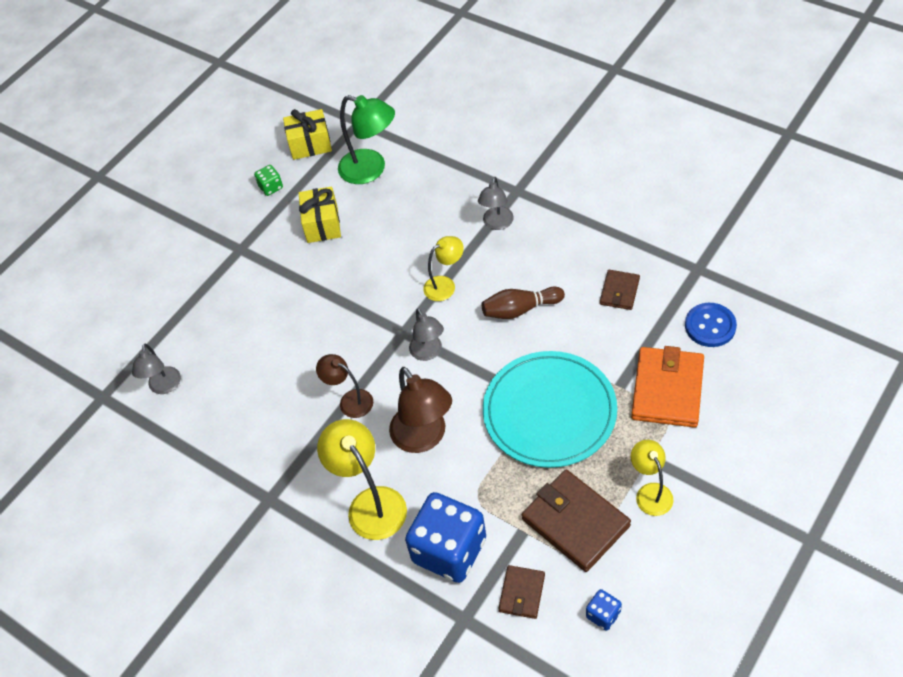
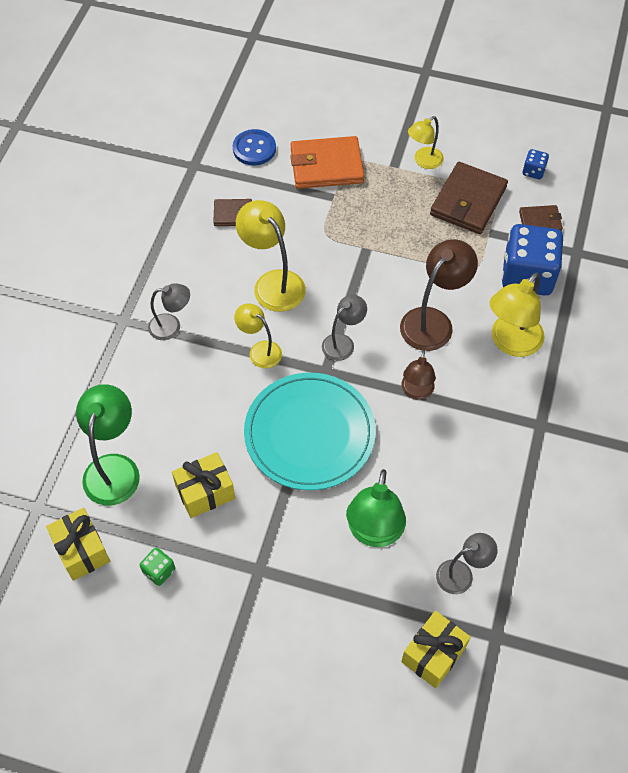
camera: 115 degrees left, 5 degrees up
(113, 348) = (433, 654): none -> yellow gift
(231, 332) = (374, 533): none -> green lamp
(520, 309) = (273, 283): brown bowling pin -> yellow lamp
(549, 412) = (375, 238): turquoise plate -> turquoise plate (309, 433)

